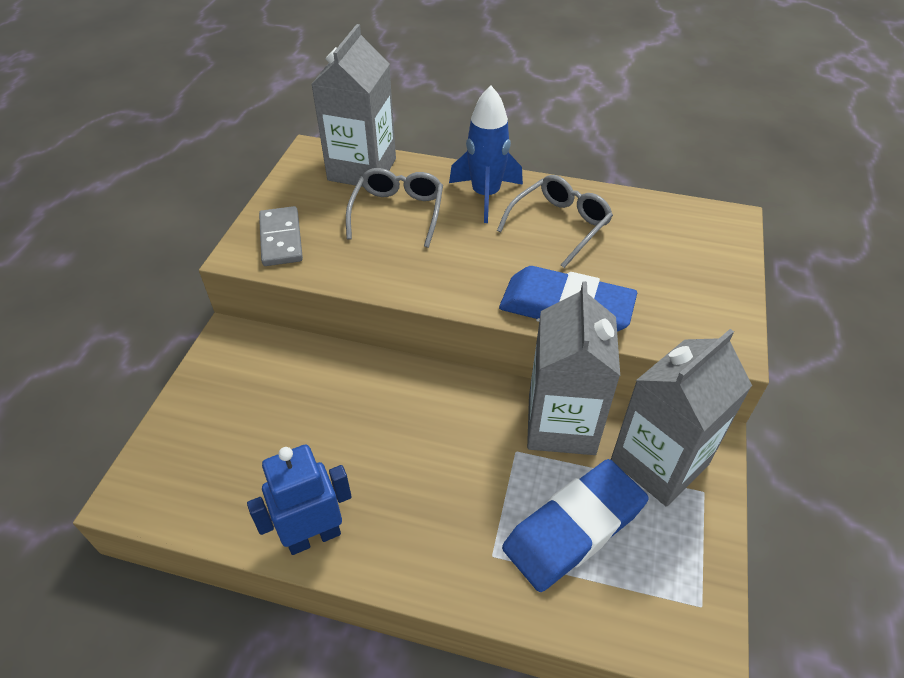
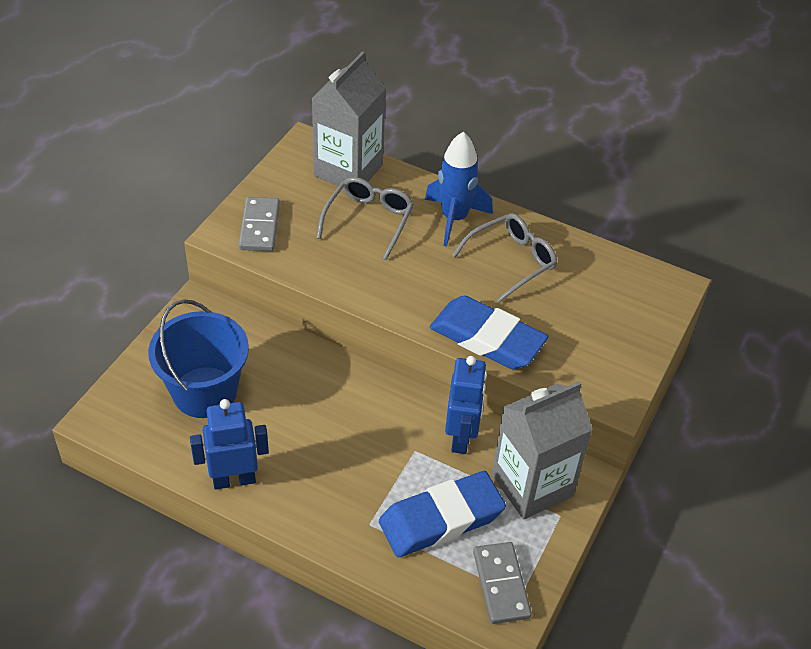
camera: 10 degrees right, 0 degrees up
(256, 435) = (205, 392): none -> blue bucket
(561, 424) = (461, 437): grey carton -> blue robot
(674, 597) = (501, 584): none -> grey domino

